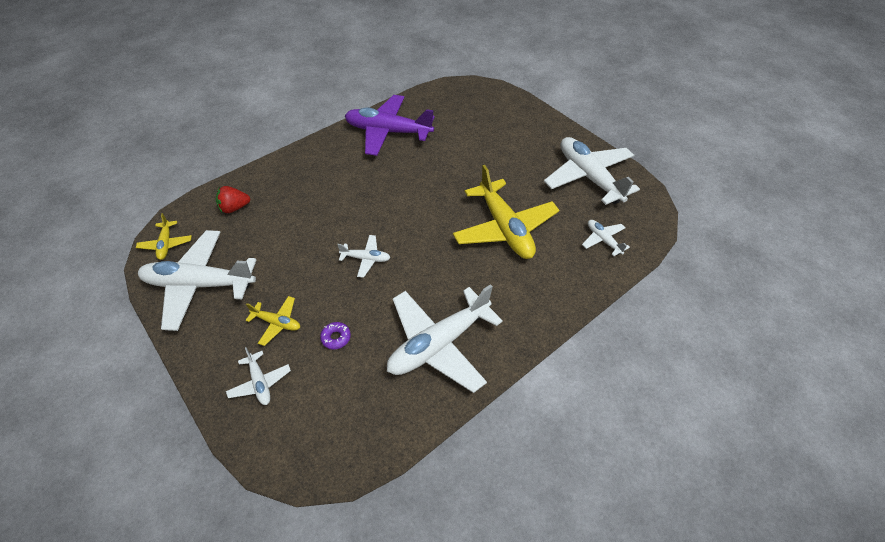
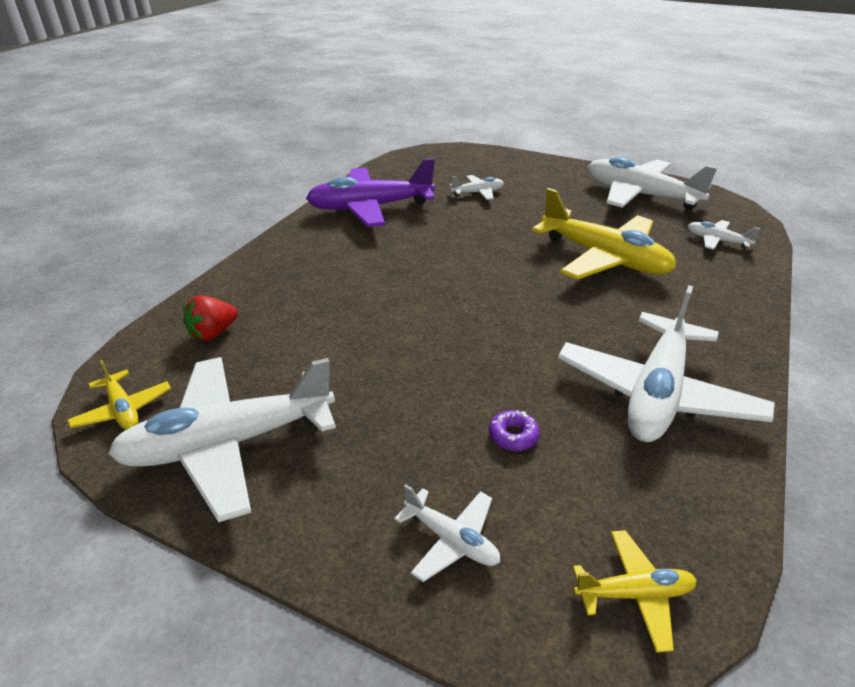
camera: 25 degrees left, 15 degrees down
(277, 323) = (406, 449): yellow plane -> yellow plane (634, 594)
(366, 259) = (465, 334): white plane -> white plane (477, 193)

